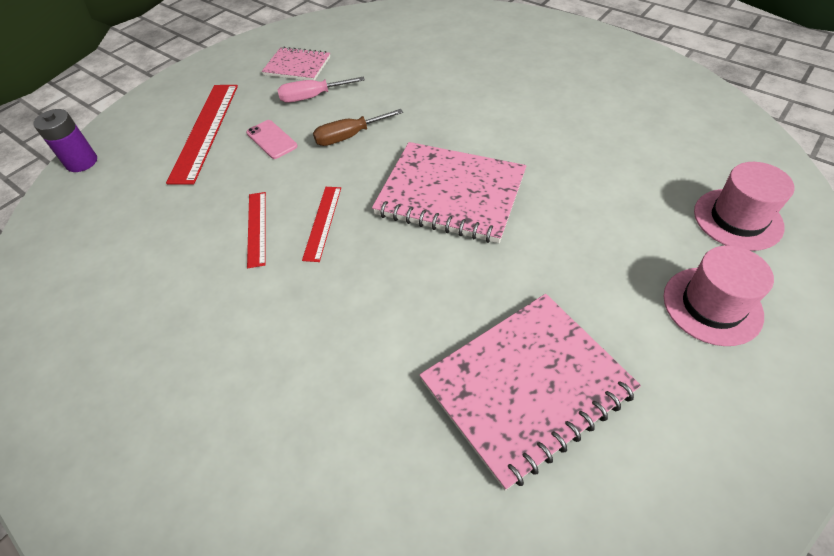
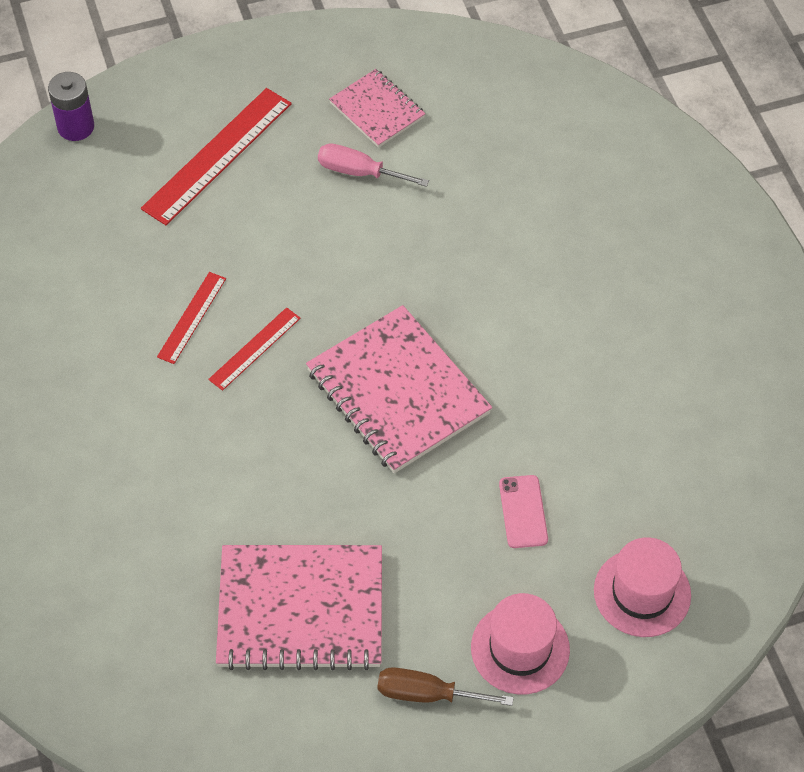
camera: 30 degrees right, 5 degrees up
(272, 139) = (276, 210): pink phone -> pink phone (523, 512)
(349, 136) = (356, 255): brown screwdriver -> brown screwdriver (427, 694)

